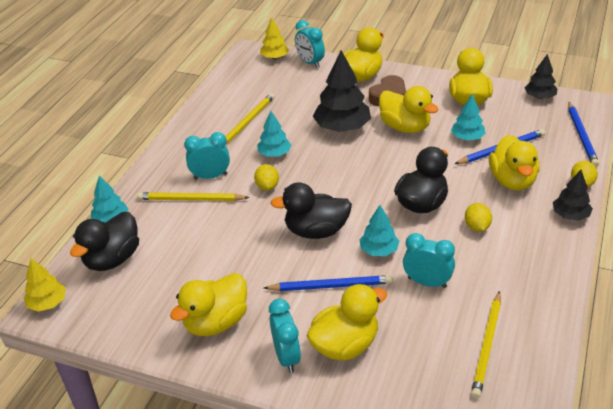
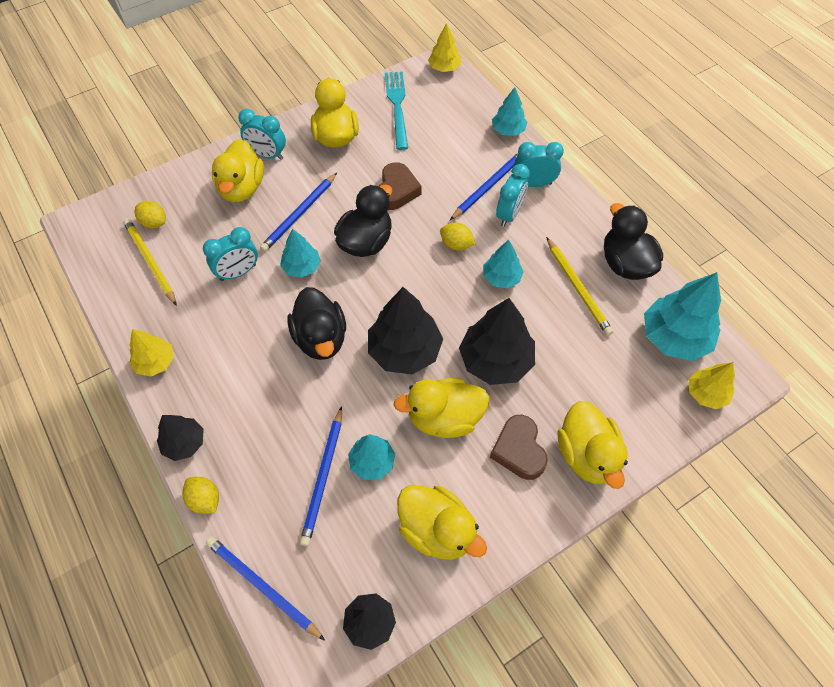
camera: 125 degrees right, 20 degrees up
(112, 259) = (458, 113): black duck -> black duck (625, 264)
(135, 304) = (397, 106): none -> turquoise fork
(190, 199) = (488, 186): yellow pencil -> blue pencil
(244, 245) = (397, 190): none -> brown heart
(246, 78) = (674, 337): none -> turquoise tree
(310, 63) = (663, 422): turquoise clock -> turquoise clock (533, 183)
(382, 164) = (404, 350): none -> black tree
(477, 227) = (252, 355): yellow lemon -> yellow lemon (154, 222)
(512, 181) = (272, 440): yellow duck -> none
(549, 271) = (155, 362): none -> yellow tree

